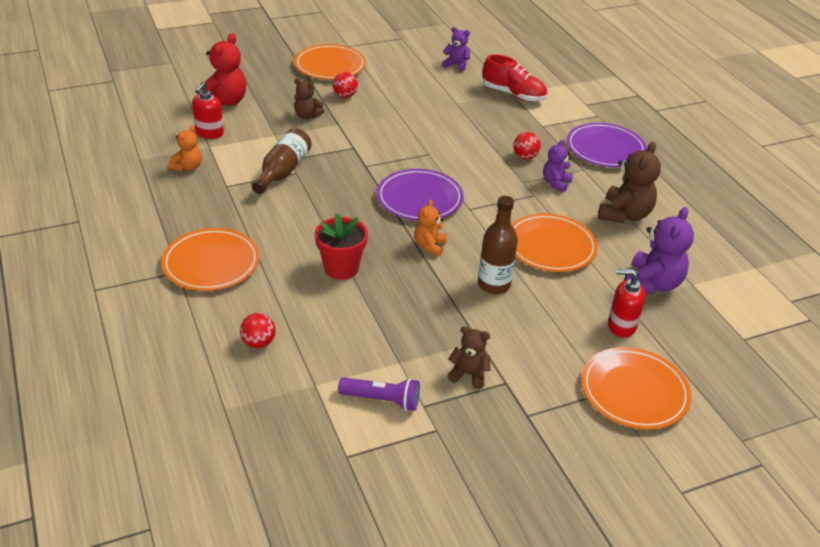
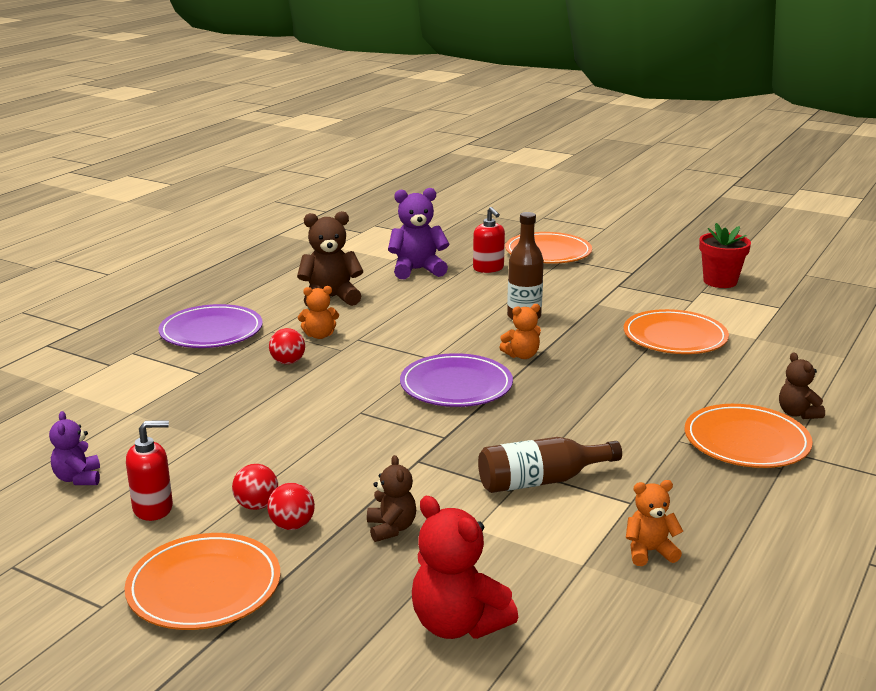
camera: 125 degrees left, 15 degrees down
(209, 133) = (555, 584): red soap dispenser -> red soap dispenser (153, 508)
(224, 102) = (458, 624): red teddy bear -> red teddy bear turned 120 degrees counterclockwise
(258, 343) = (771, 374): red ball -> red ball (256, 505)
(341, 268) = (626, 379): red flower pot -> red flower pot (720, 281)
(382, 400) = (717, 313): purple flashlight -> none
(468, 374) = (635, 297): brown teddy bear -> brown teddy bear (797, 413)
(513, 95) = (134, 411): red shoe -> none
(550, 246) = (431, 312): orange plate -> orange plate (675, 337)
(556, 183) = (319, 335): purple teddy bear -> orange teddy bear

